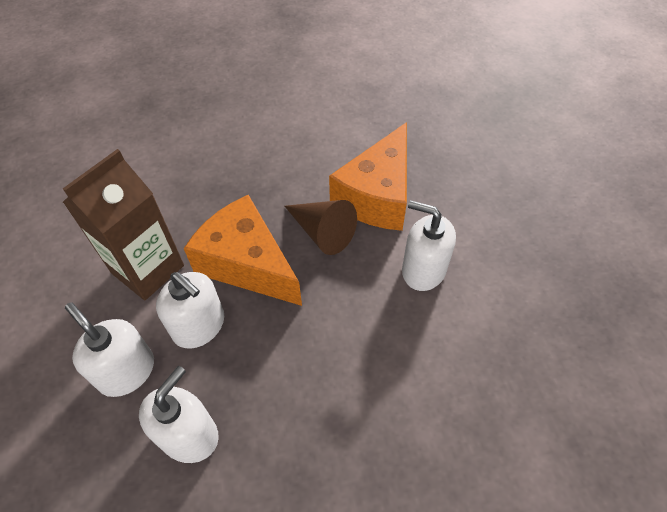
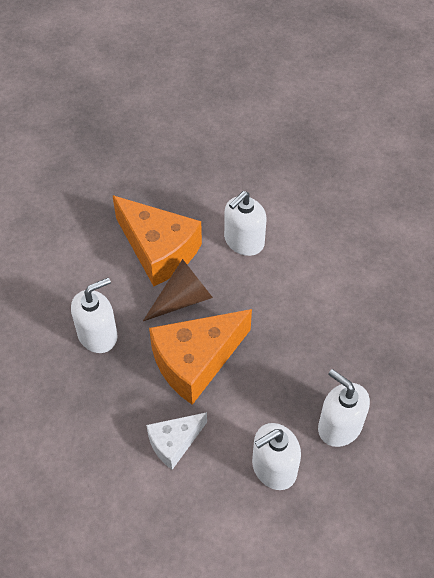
camera: 75 degrees left, 0 degrees up
(148, 269) = (174, 443): brown carton -> white cheese
(199, 326) = (247, 407): white soap dispenser -> white soap dispenser (98, 335)

